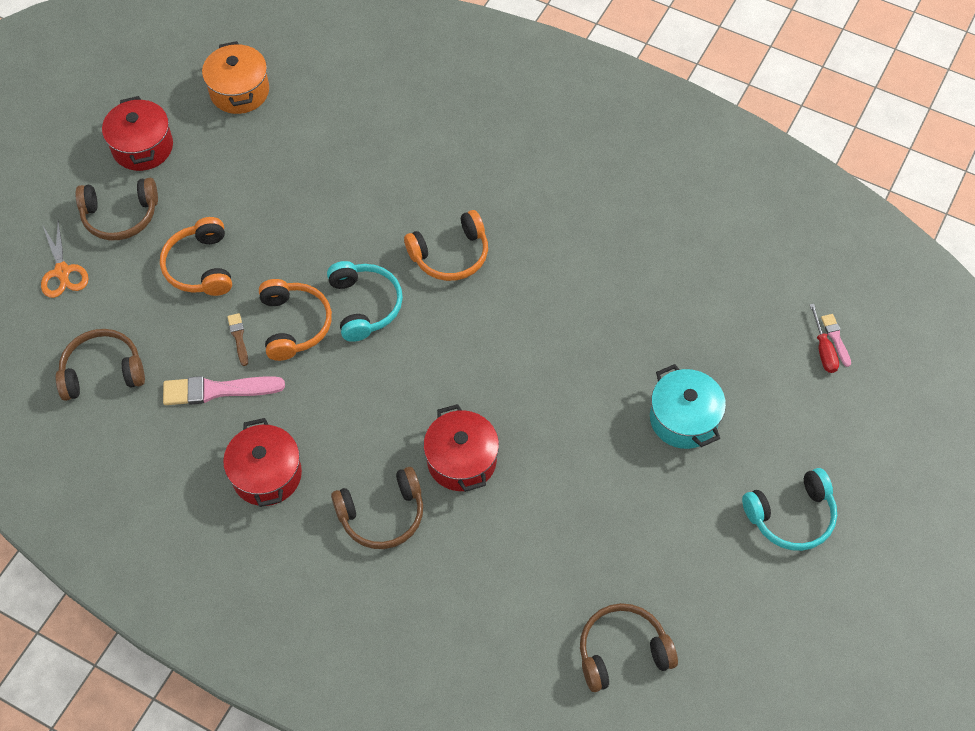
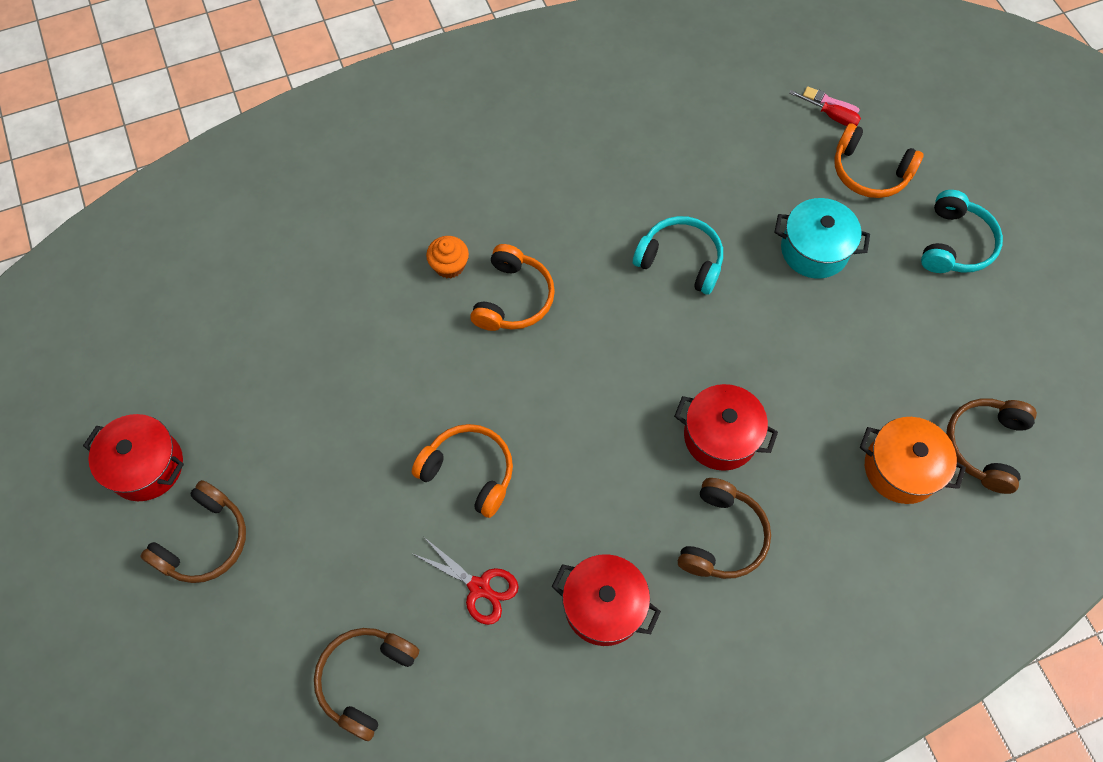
camera: 50 degrees left, 5 degrees up
(62, 272) = (216, 640): orange scissors -> none
(200, 266) = (332, 508): orange headphones -> orange headphones (869, 172)
(217, 390) = (479, 587): pink brush -> red scissors
(238, 337) = (439, 529): brown brush -> none
(239, 91) = (172, 339): orange pot -> orange pot (901, 468)
(365, 305) = (502, 401): turquoise headphones -> turquoise headphones (680, 260)
(439, 199) = (449, 265): none -> orange cupcake

